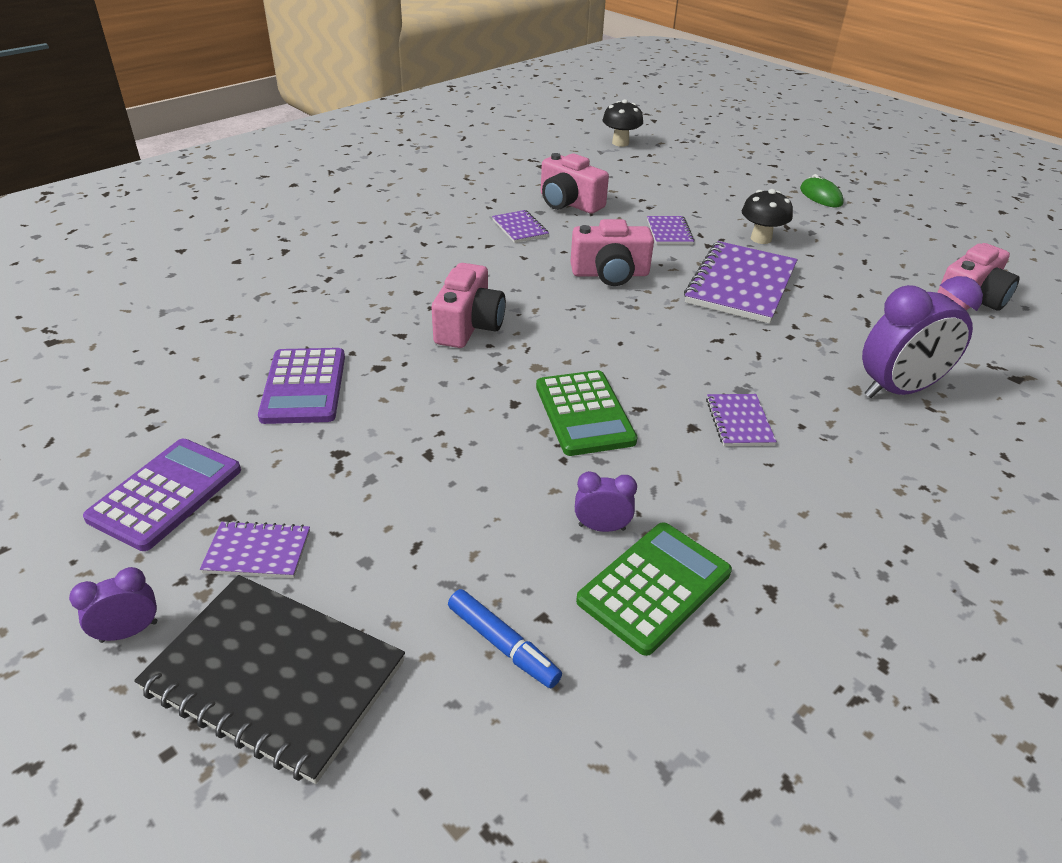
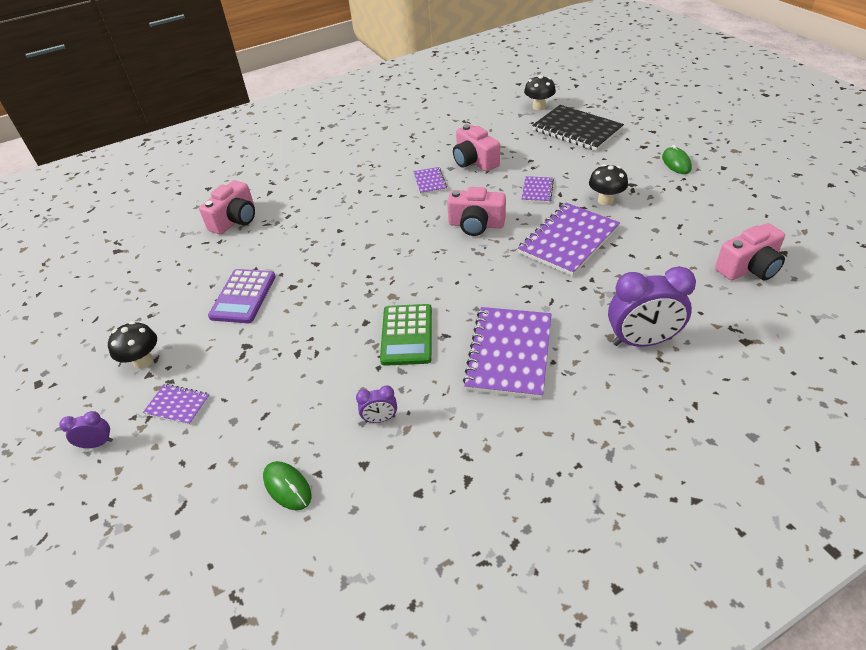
camera: 20 degrees right, 5 degrees up
(166, 494) = (143, 361): purple calculator -> black mushroom
(275, 676) = (159, 483): black notebook -> black notebook (577, 130)
(469, 326) = (361, 260): pink camera -> pink camera (235, 220)
(503, 644) = (287, 487): blue marker -> green mouse
(601, 527) = (380, 419): purple clock -> purple clock turned 150 degrees clockwise
(654, 587) = (394, 465): green calculator -> none
(739, 422) = (509, 353): purple notebook -> purple notebook, size x2.04

